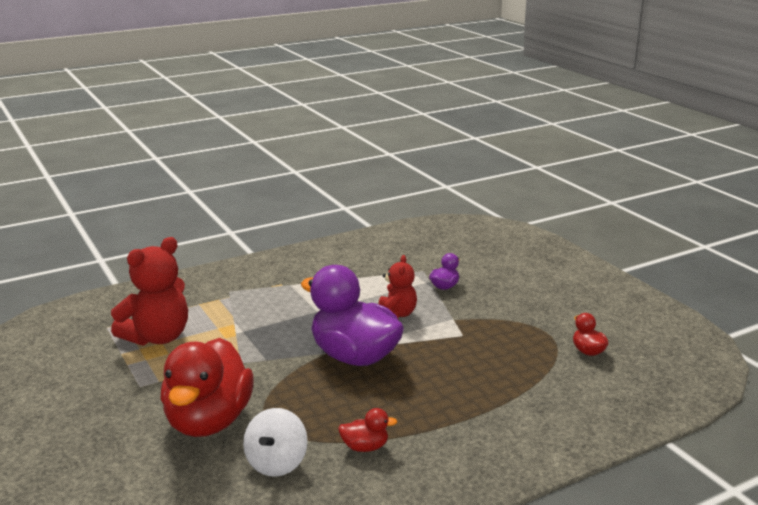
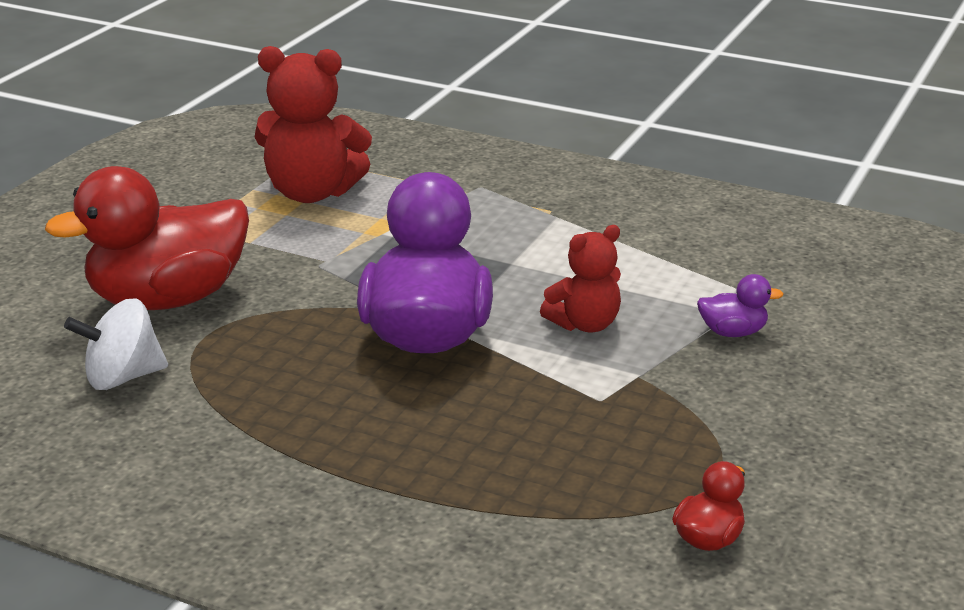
camera: 55 degrees right, 5 degrees up
(365, 447) = (215, 426): red duck -> none

